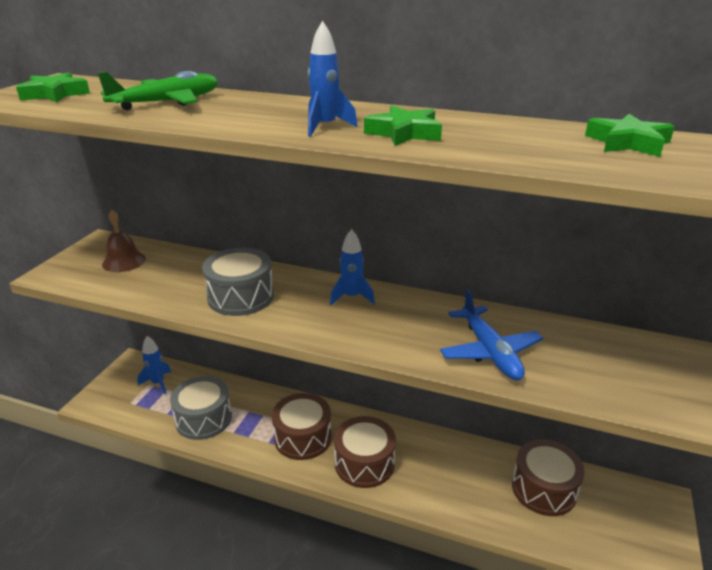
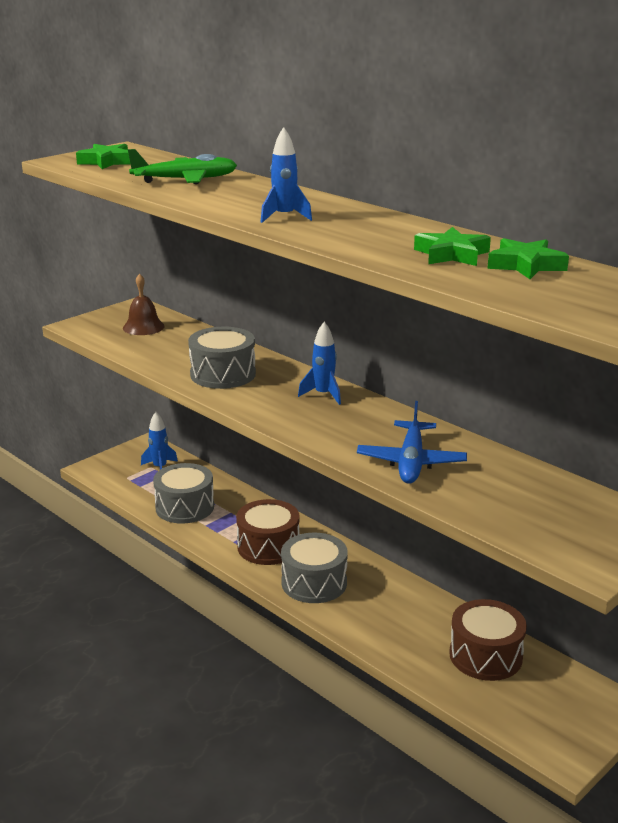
camera: 25 degrees right, 5 degrees down
(364, 463) = (314, 583): brown drum -> grey drum
(404, 133) = (342, 230): green star -> green star (451, 254)

